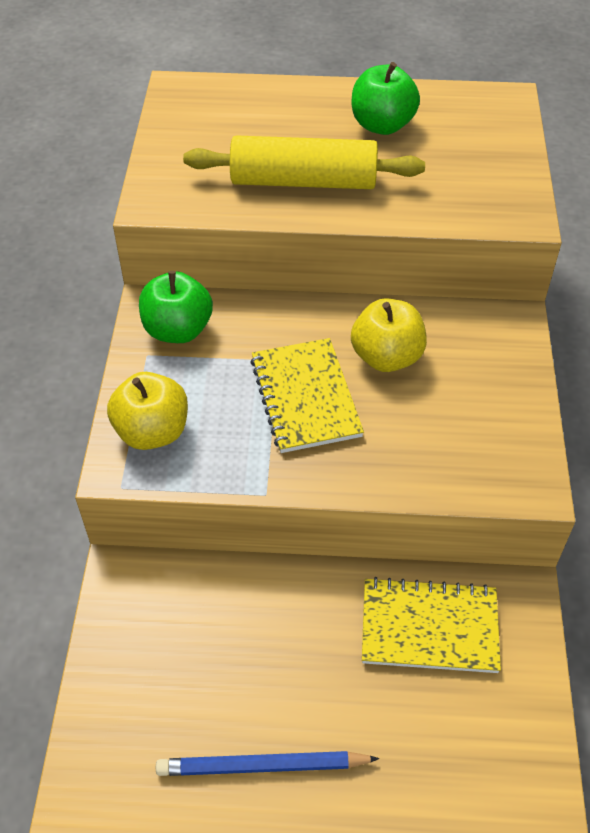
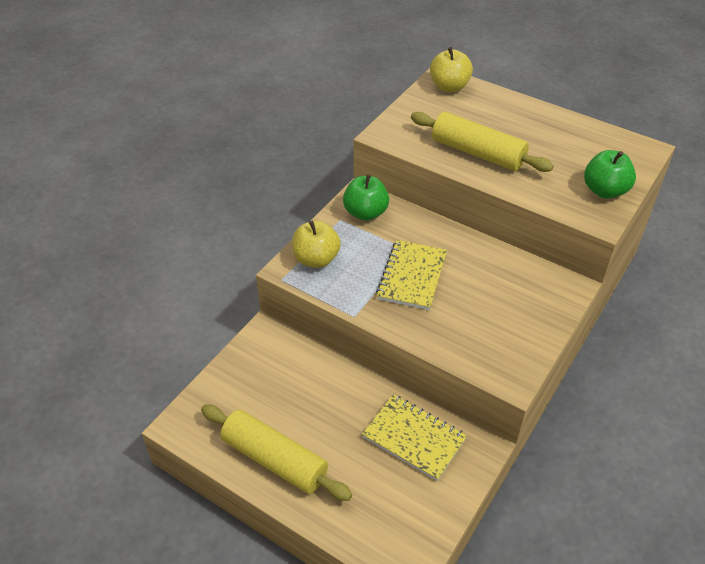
camera: 30 degrees right, 5 degrees down
(262, 766) = (275, 459): blue pencil -> yellow rolling pin
(382, 125) = (550, 138): green apple -> green apple (604, 190)
(386, 357) = (475, 274): yellow apple -> yellow apple (449, 87)

